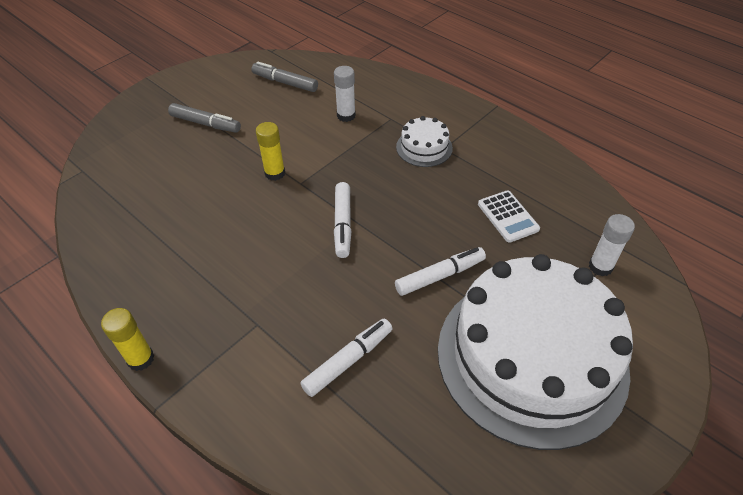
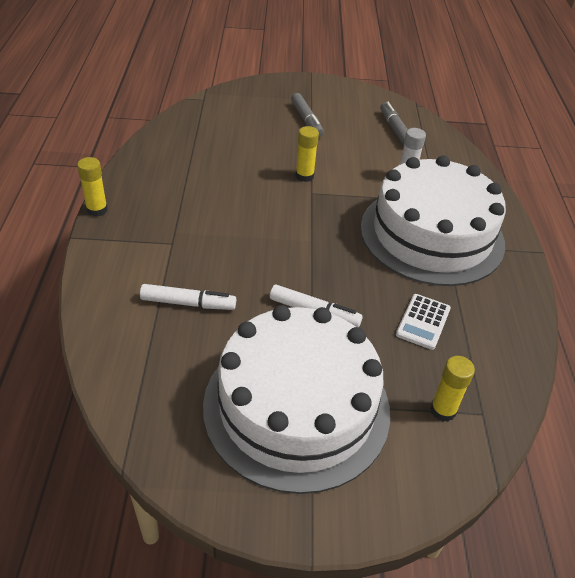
camera: 45 degrees right, 5 degrees down
(342, 224) = (300, 234): white marker -> none
(424, 147) = (432, 235): white cake -> white cake, size x2.49
(600, 266) = (443, 410): white glue stick -> yellow glue stick

